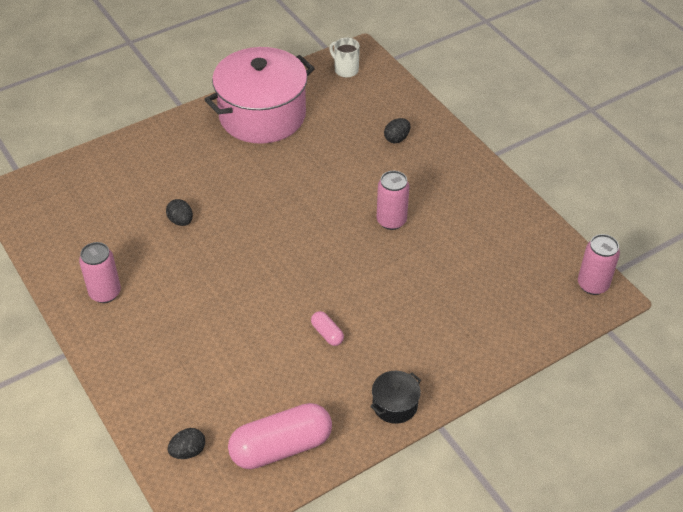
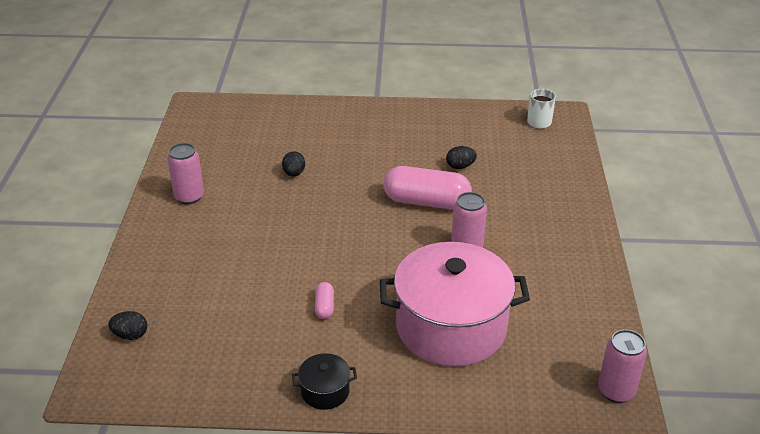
camera: 35 degrees right, 10 degrees down
(262, 115) = (433, 127): pink pot -> pink pot (451, 327)
(281, 447) = (200, 371): pink capsule -> pink capsule (426, 202)
(396, 138) = (534, 189): black egg -> black egg (460, 166)

